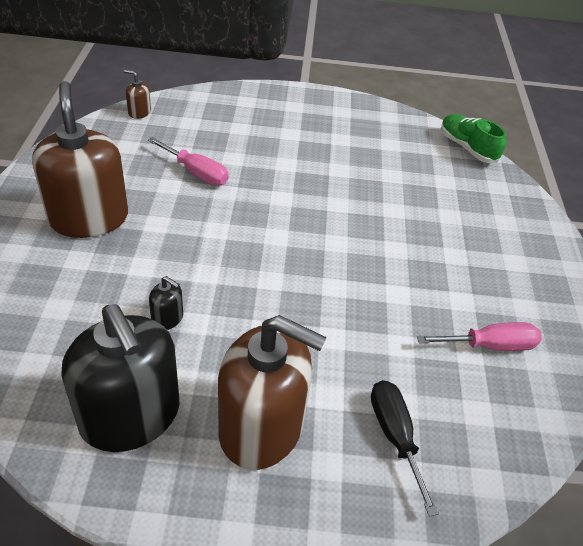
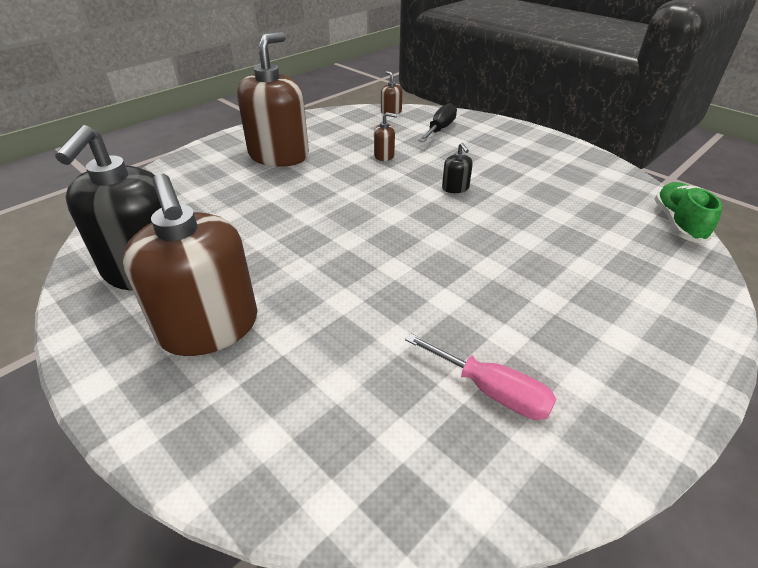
camera: 45 degrees right, 5 degrees down
(167, 318) = (246, 228): black soap dispenser -> black soap dispenser (455, 188)
(196, 173) = (384, 156): pink screwdriver -> brown soap dispenser
(395, 436) = (296, 402): black screwdriver -> black screwdriver (440, 129)

